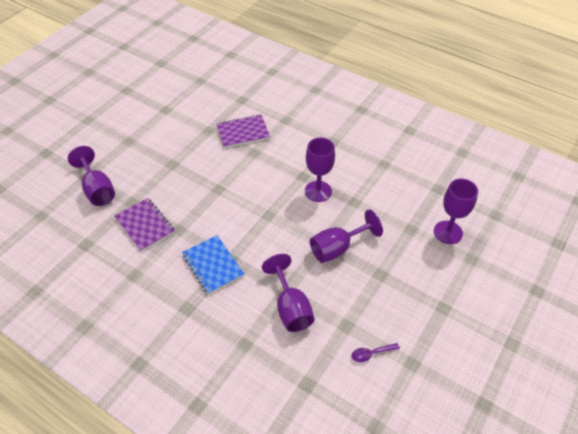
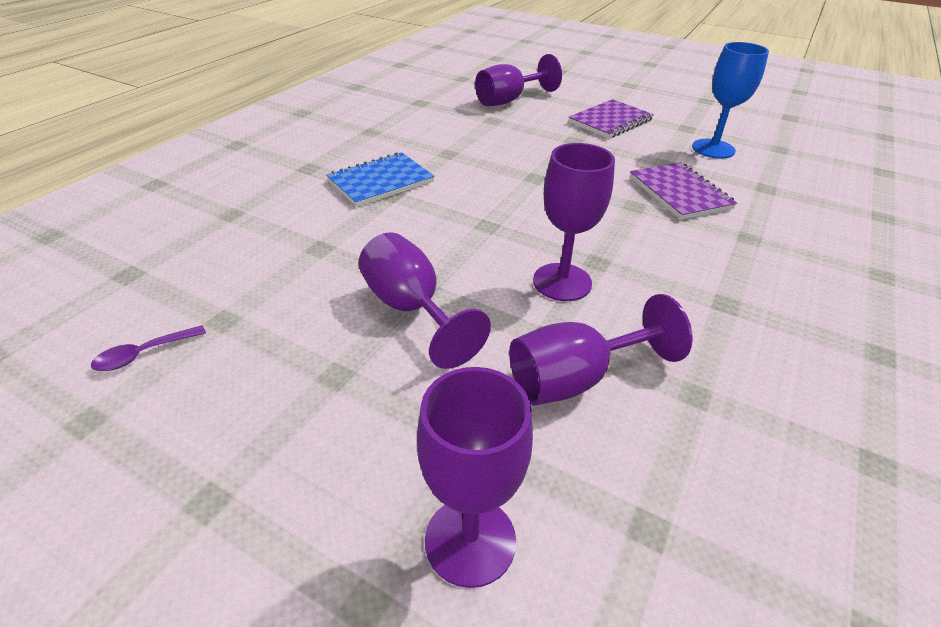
camera: 85 degrees right, 10 degrees down
(145, 225) = (453, 131): purple notebook -> purple notebook (610, 121)
(195, 106) = (713, 149): none -> blue goblet
(291, 308) = (282, 254): purple goblet -> purple goblet (575, 379)
(371, 354) = (143, 354): purple spoon -> purple spoon turned 105 degrees counterclockwise

